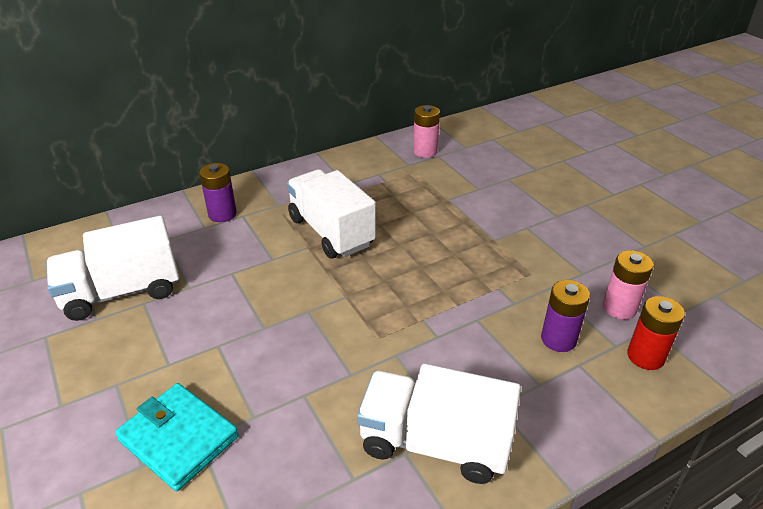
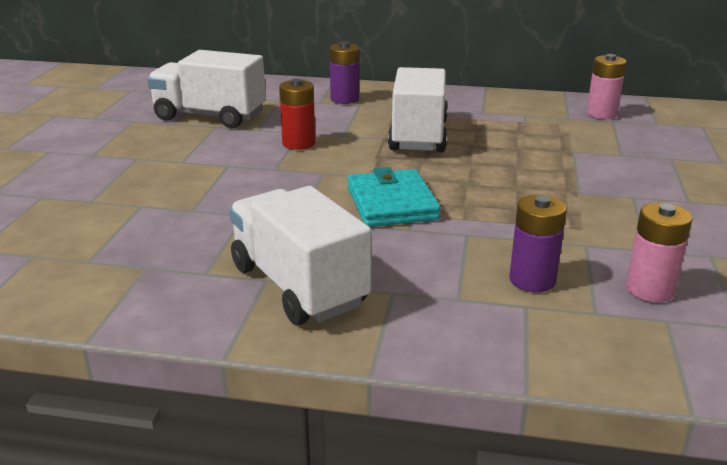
camera: 40 degrees right, 10 degrees down
(178, 438) = (130, 198): turquoise wallet -> turquoise wallet (391, 203)
(645, 356) = (619, 335): red battery -> red battery (298, 143)

